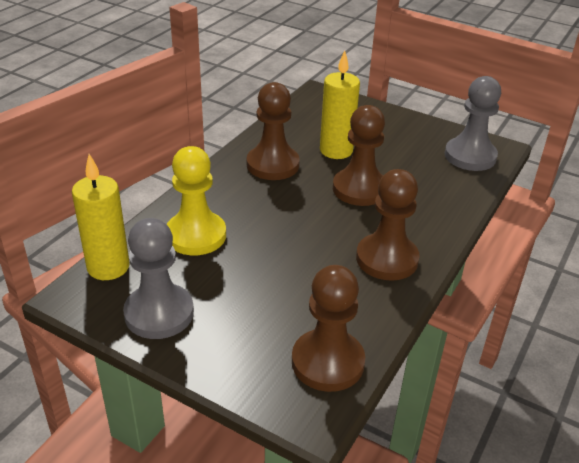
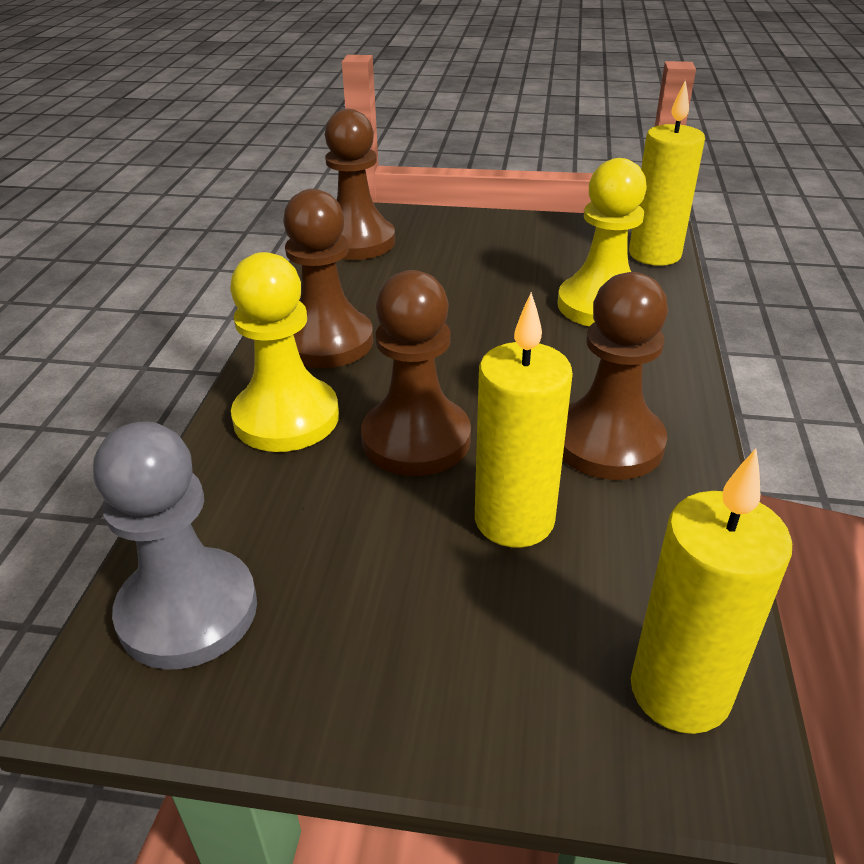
camera: 160 degrees right, 0 degrees up
(159, 313) = (552, 236): grey pawn -> none
(317, 104) = (680, 691): none -> yellow candle
(422, 217) = (286, 418): none -> yellow pawn

